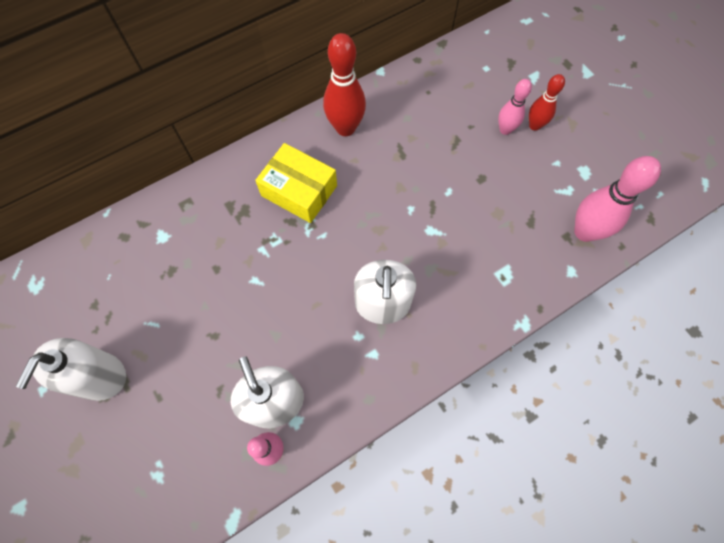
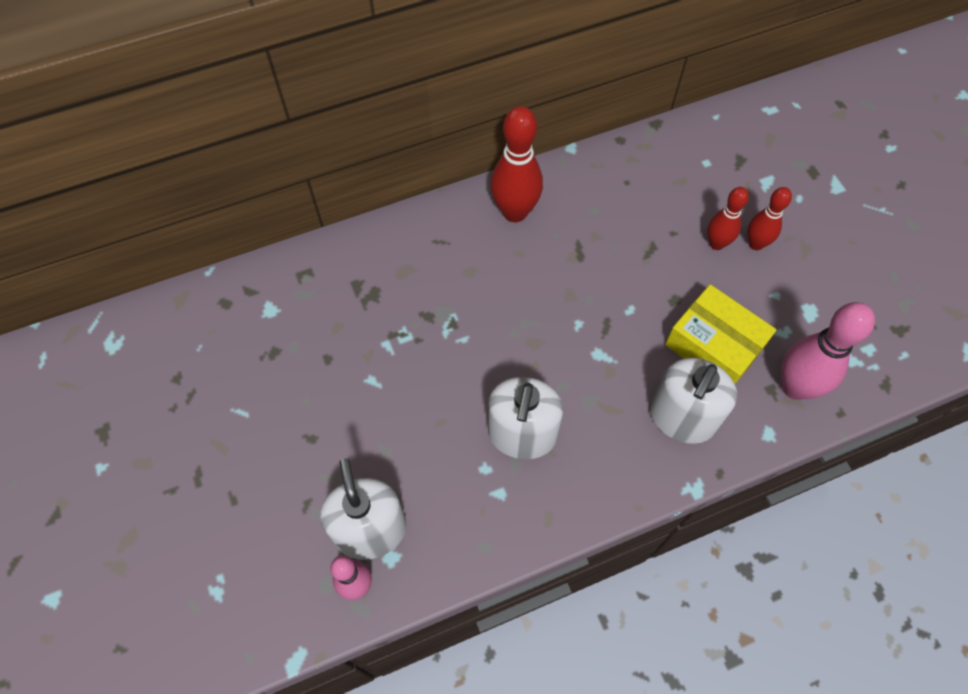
camera: 10 degrees right, 5 degrees down
(100, 376) = (169, 463): white soap dispenser -> white soap dispenser (682, 417)
(299, 191) = (444, 280): yellow box -> yellow box (714, 346)
(505, 130) = (716, 243): pink bowling pin -> red bowling pin

